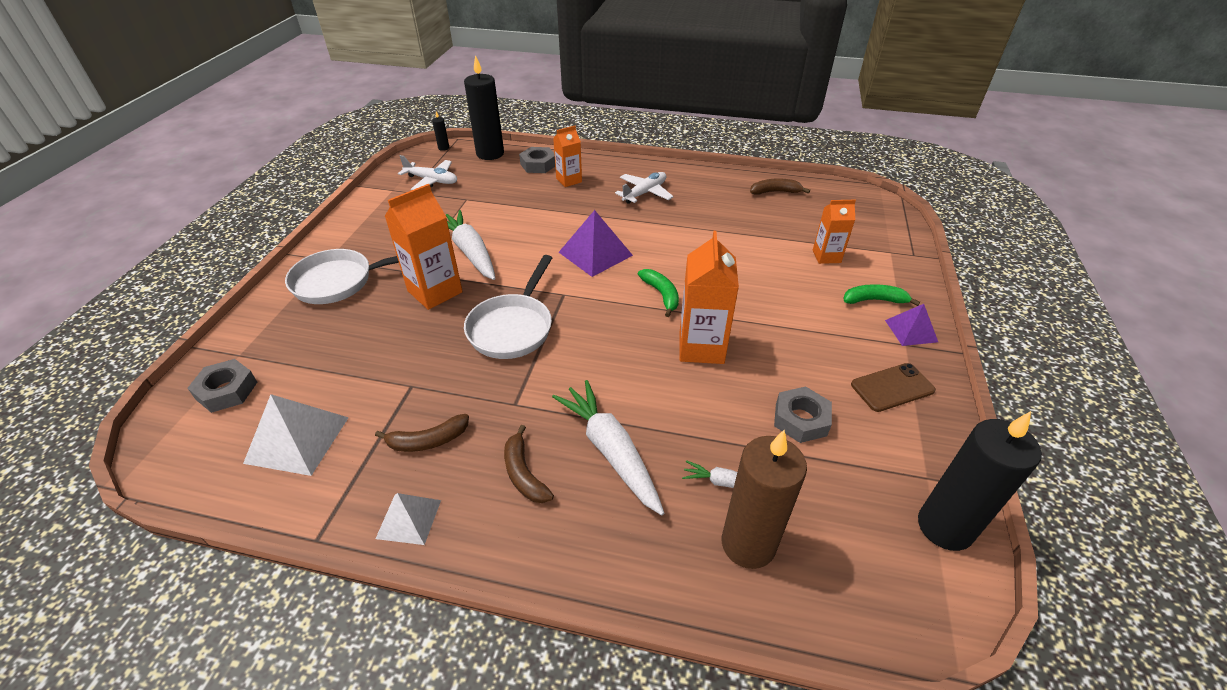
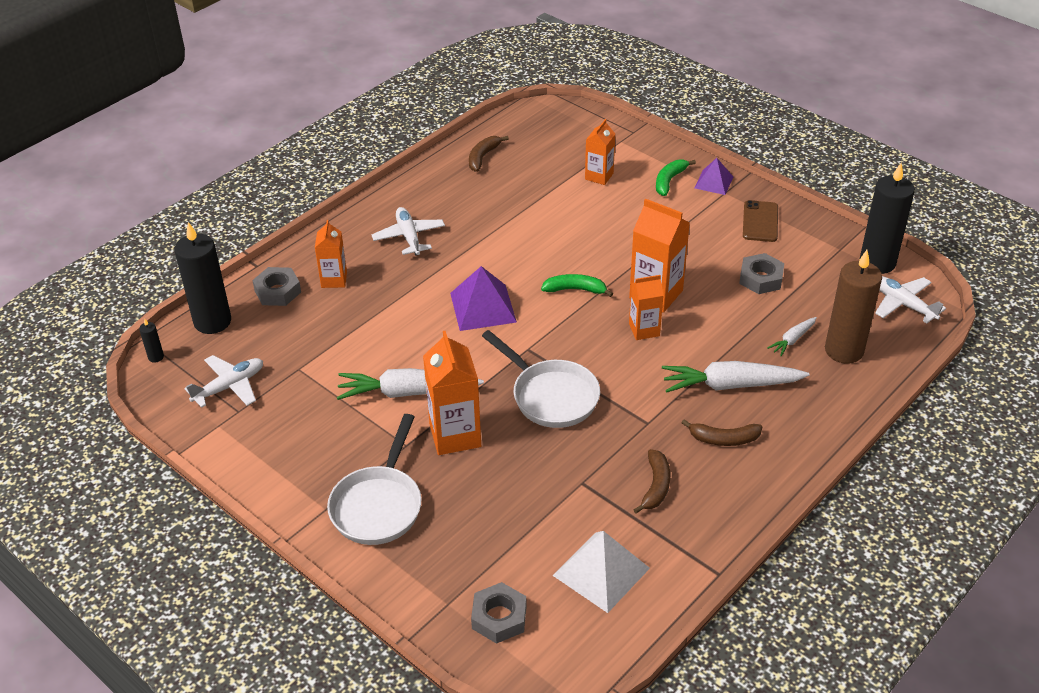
camera: 60 degrees left, 0 degrees up
(408, 519) = (729, 515): white pyramid -> none
(644, 356) = (644, 330): none -> orange carton
(894, 586) = (903, 304): none -> white plane

